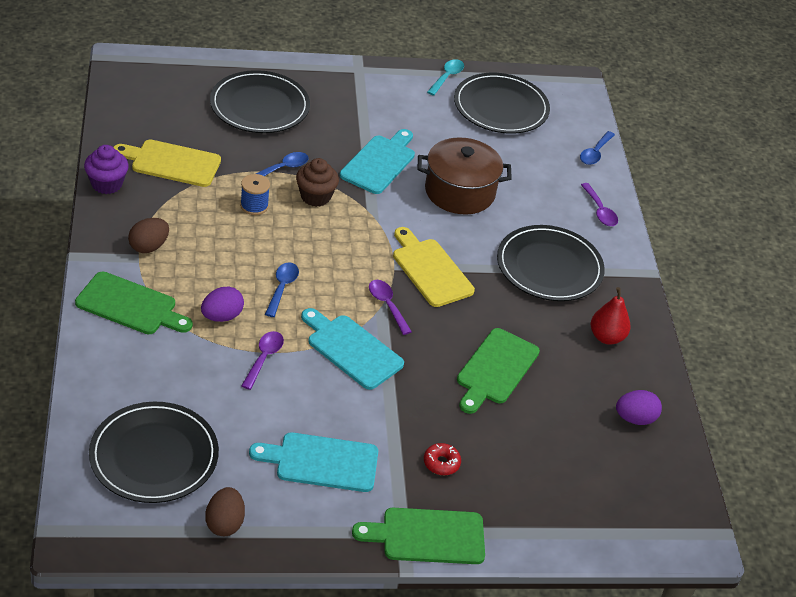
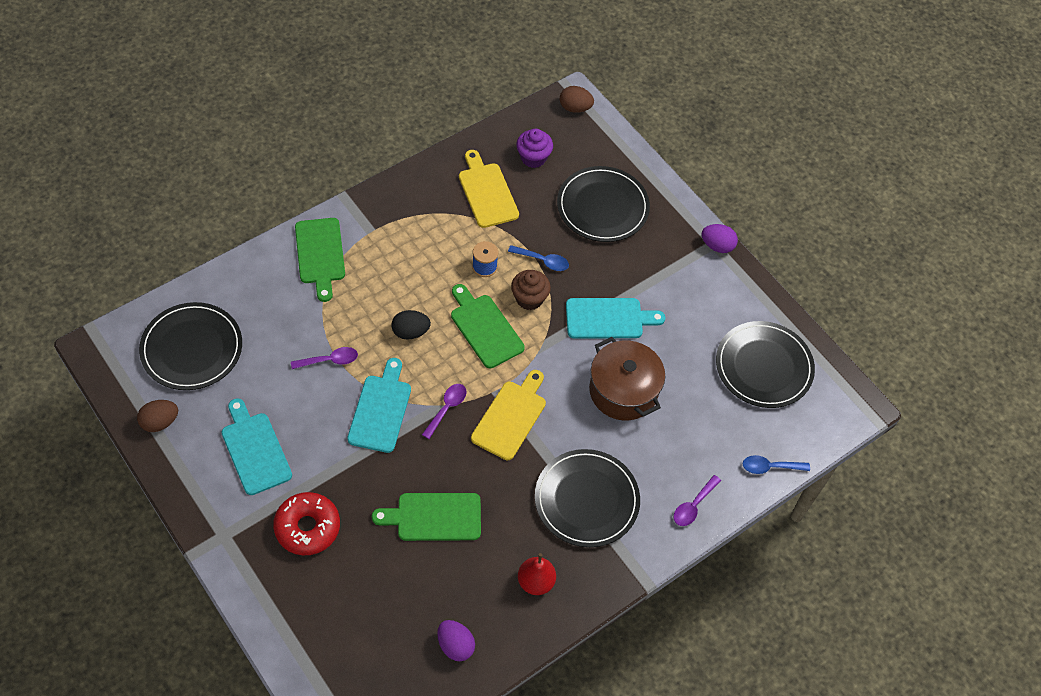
camera: 60 degrees right, 15 degrees up
(107, 184) = (430, 170): purple cupcake -> purple cupcake (533, 158)
(149, 247) = (387, 230): brown egg -> brown egg (575, 108)
(222, 316) = (351, 312): purple egg -> purple egg (717, 246)
(282, 288) = (410, 332): blue spoon -> black egg
(427, 536) = (230, 553): green cutting board -> green cutting board (485, 328)
(441, 463) = (307, 527): red donut -> red donut, size x2.00
(447, 77) = (765, 308): turquoise spoon -> none

